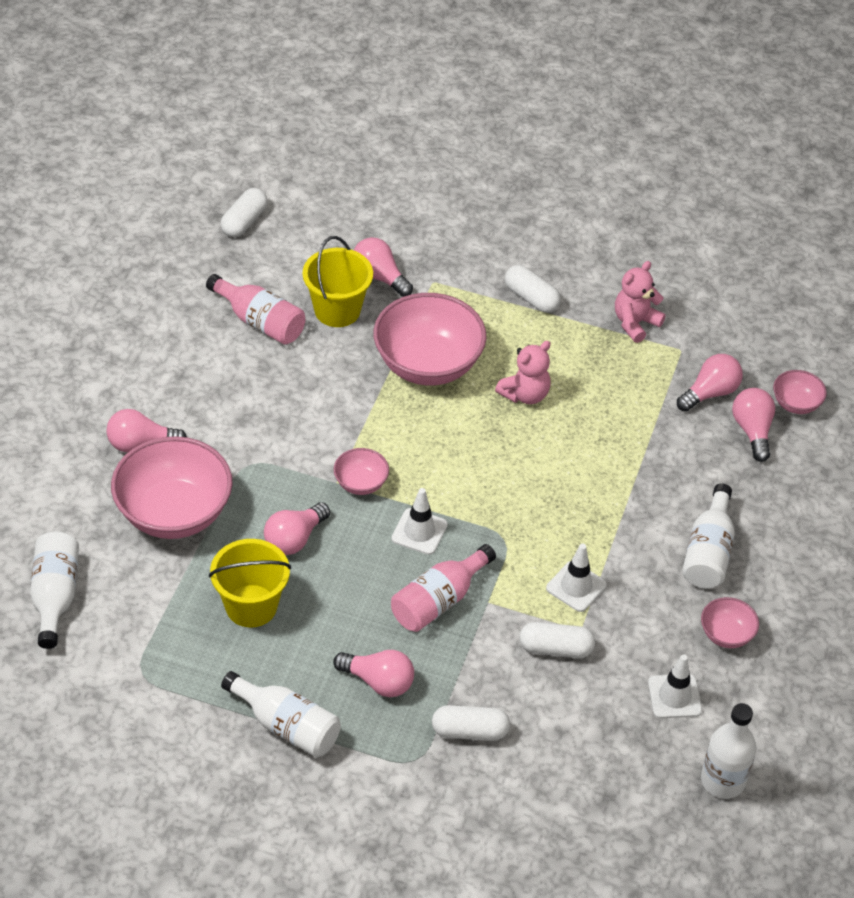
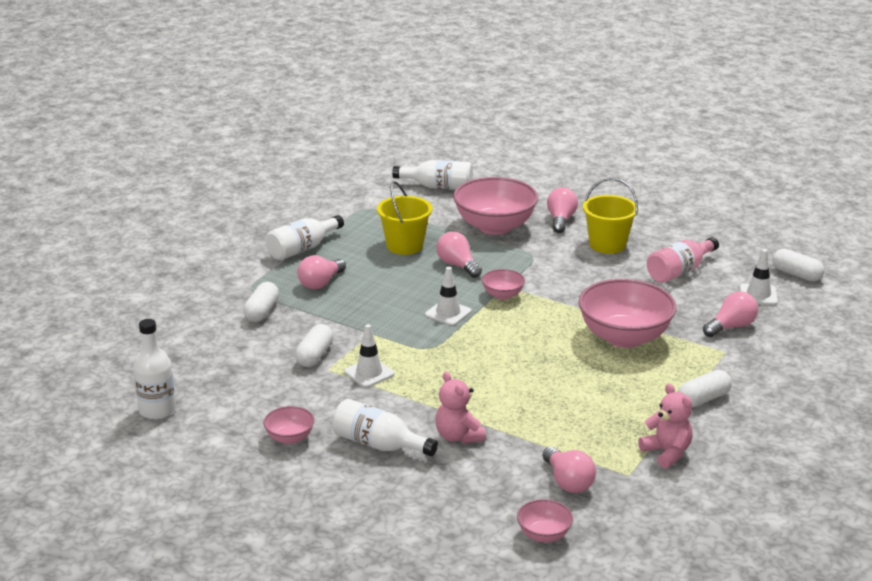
camera: 105 degrees right, 20 degrees down
(337, 310) = (691, 304): yellow bucket -> yellow bucket (607, 244)
(439, 601) = (380, 313): pink bottle -> none
(525, 394) = (582, 379): pink teddy bear -> pink teddy bear (458, 436)
(674, 696) = (244, 401): white traffic cone -> white traffic cone (758, 295)
(752, 431) = (513, 498): pink light bulb -> none

